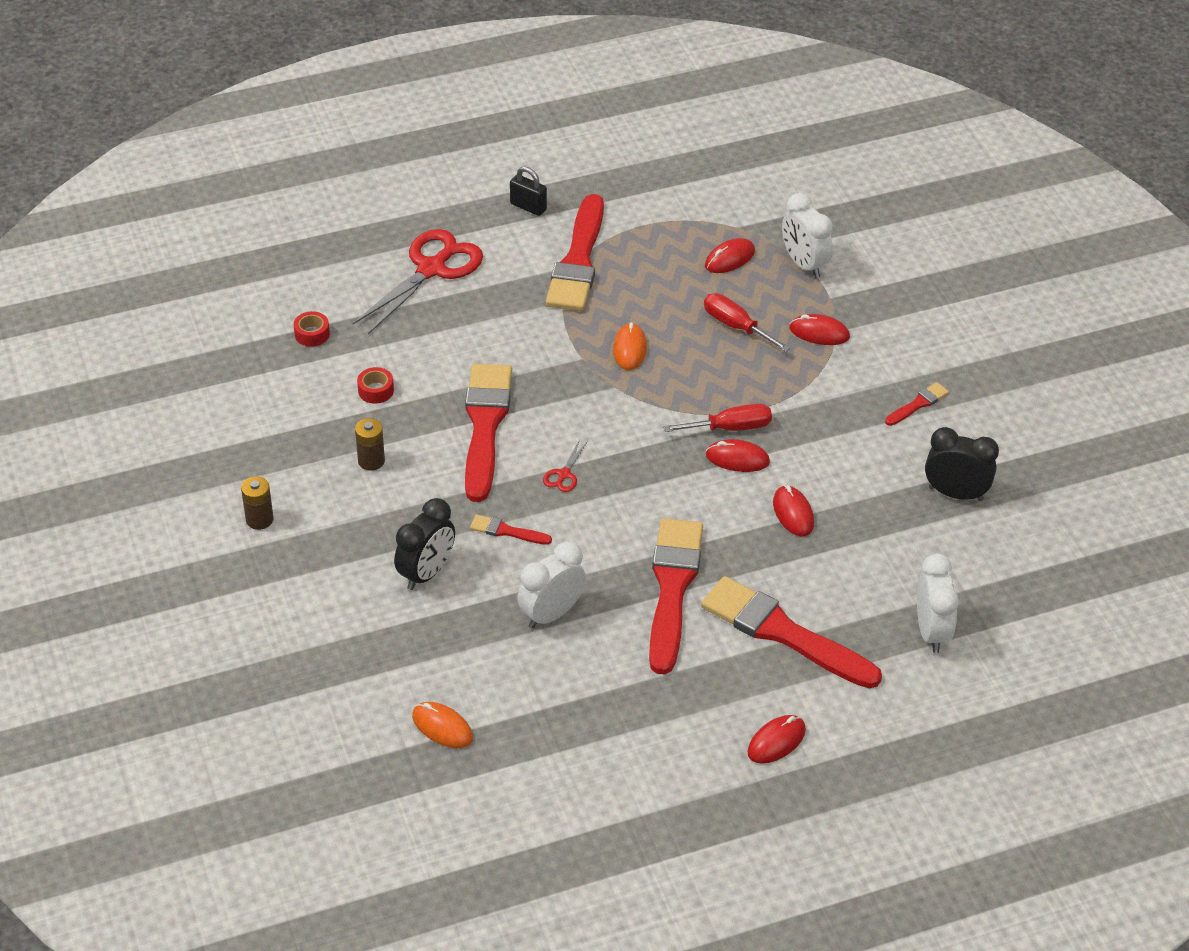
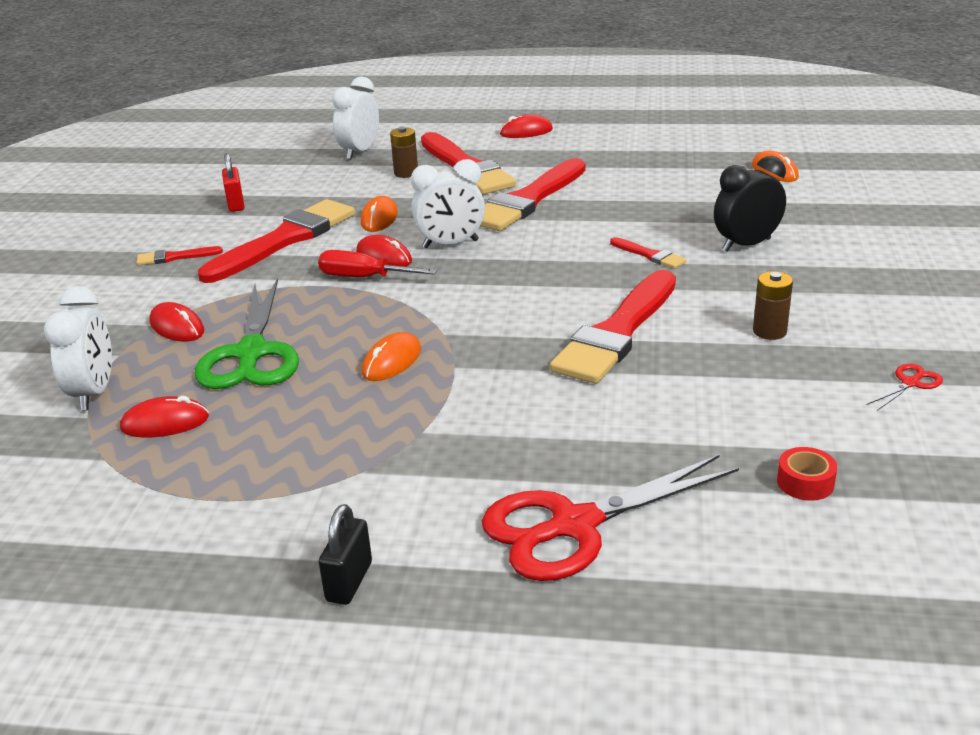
camera: 150 degrees left, 15 degrees down
(259, 519) = (920, 312): brown battery -> brown battery (406, 173)
(376, 390) = (735, 394): red tape -> none
(528, 207) = (349, 582): black padlock -> black padlock turned 45 degrees clockwise
(551, 614) = (644, 205): white clock -> white clock (450, 244)
(564, 474) = (561, 280): red scissors -> red scissors (910, 383)
(578, 260) = (353, 476): red brush -> red brush (284, 240)
(736, 326) = (251, 354): red screwdriver -> green scissors
(793, 513) = (379, 218): red mouse -> orange mouse
(955, 494) = (236, 204): black clock -> red padlock

